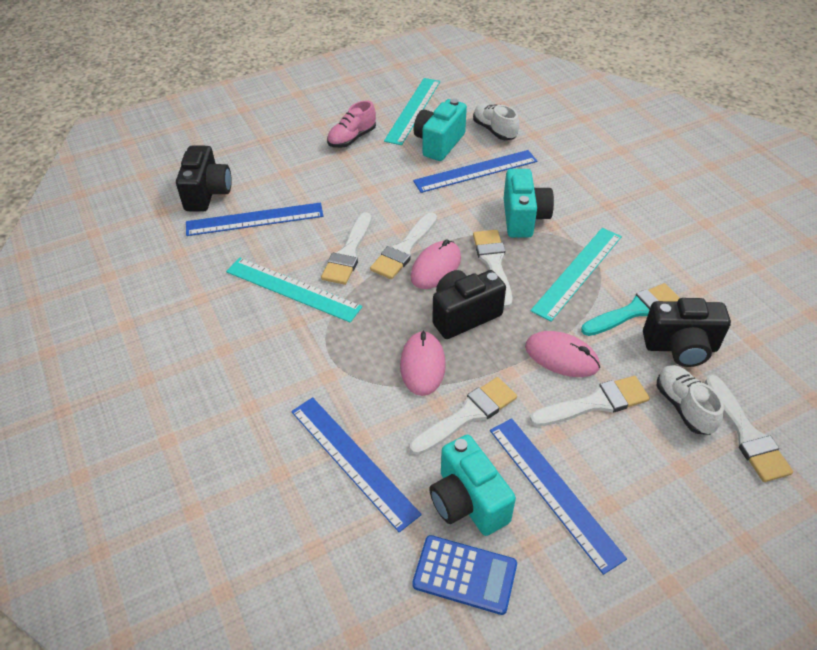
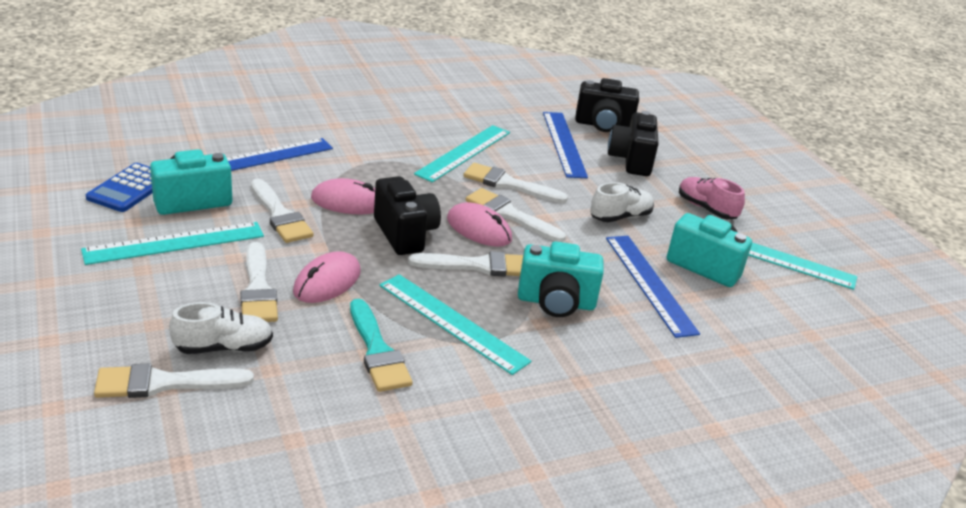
camera: 90 degrees right, 15 degrees down
(494, 130) = (743, 315): white shoe -> white shoe (620, 217)
(553, 491) = (175, 243): blue ruler -> turquoise ruler
(680, 347) = (307, 371): black camera -> black camera (631, 160)

